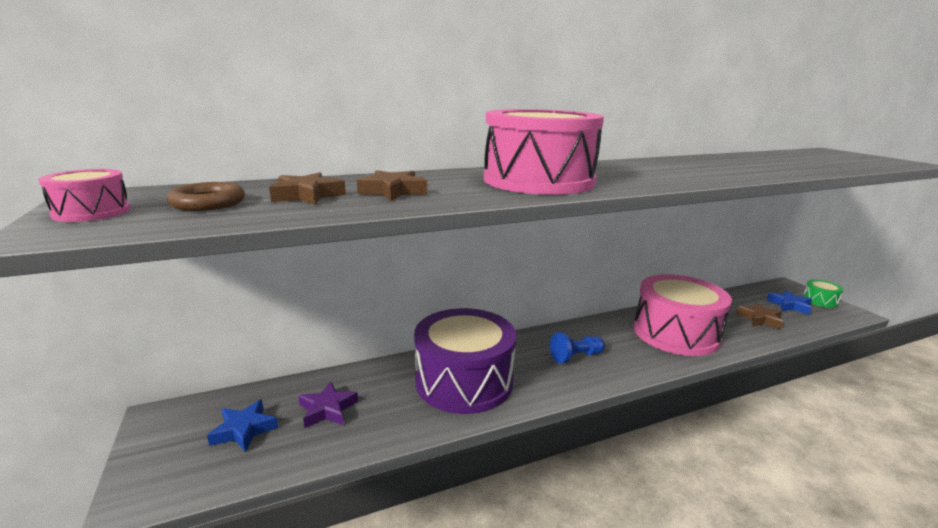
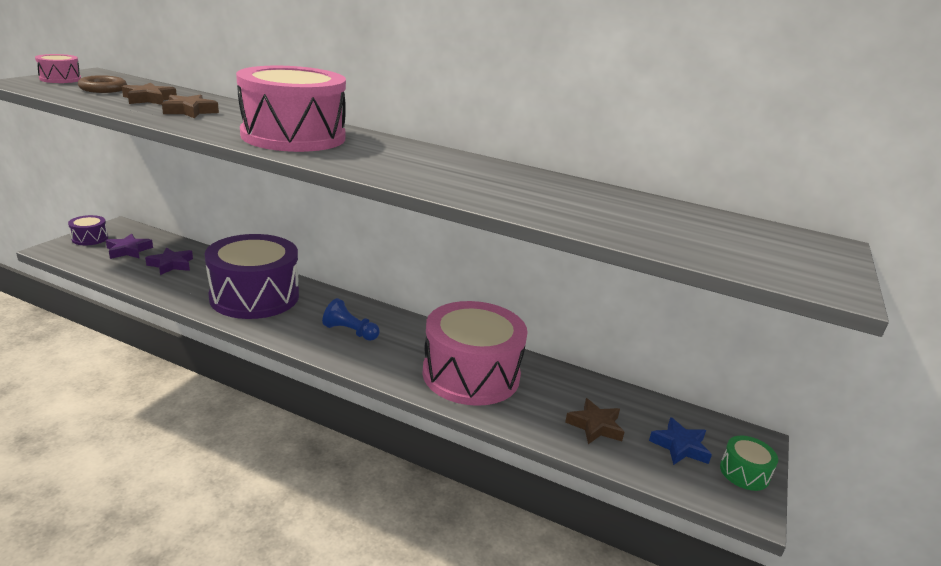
camera: 45 degrees right, 5 degrees up
(156, 452) = (90, 238): none -> purple drum
(244, 430) = (128, 250): blue star -> purple star

